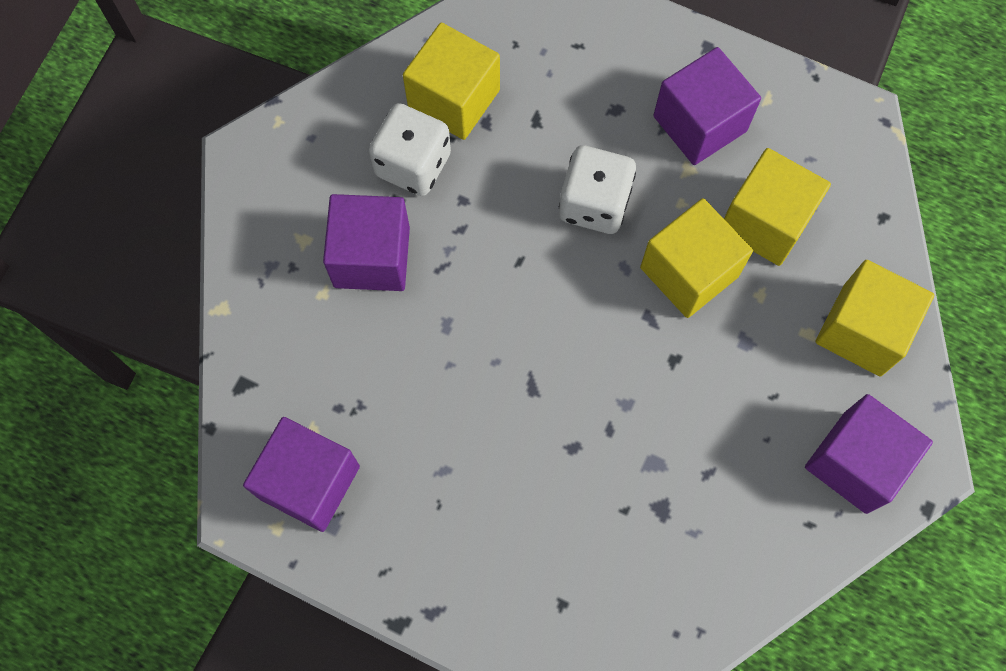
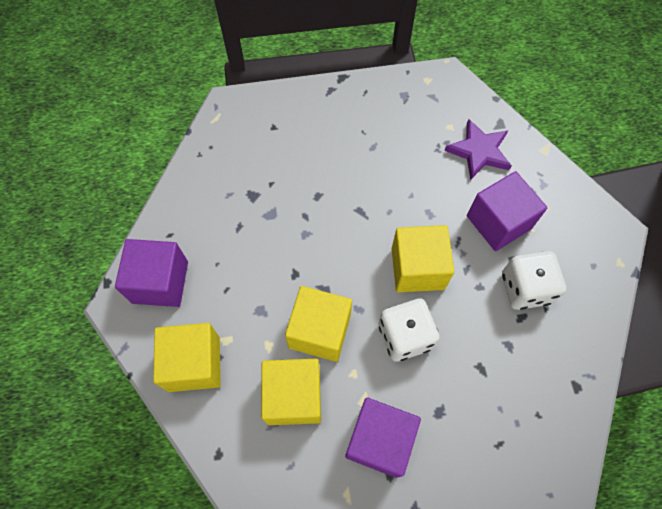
camera: 145 degrees right, 5 degrees down
(308, 365) = (479, 151): none -> purple star
(309, 482) = (430, 105): purple cube -> none
(454, 99) = (540, 347): yellow cube -> yellow cube (417, 268)

